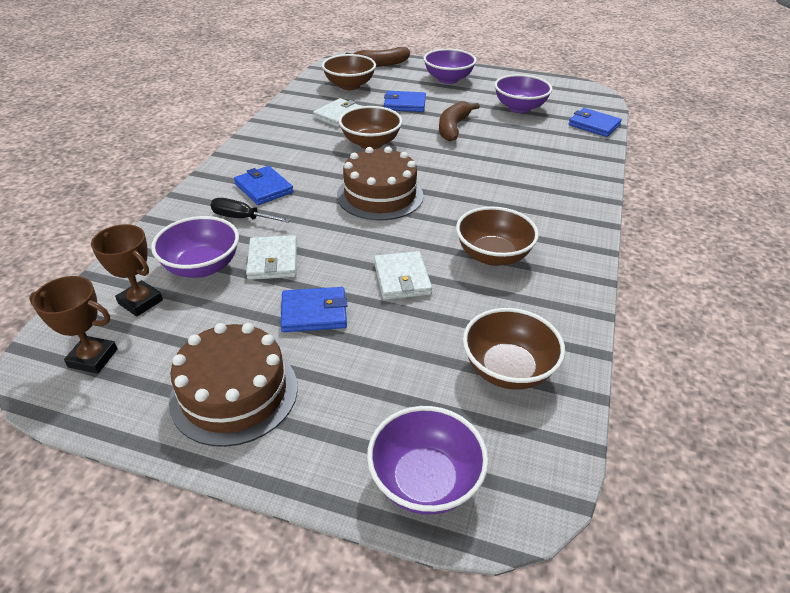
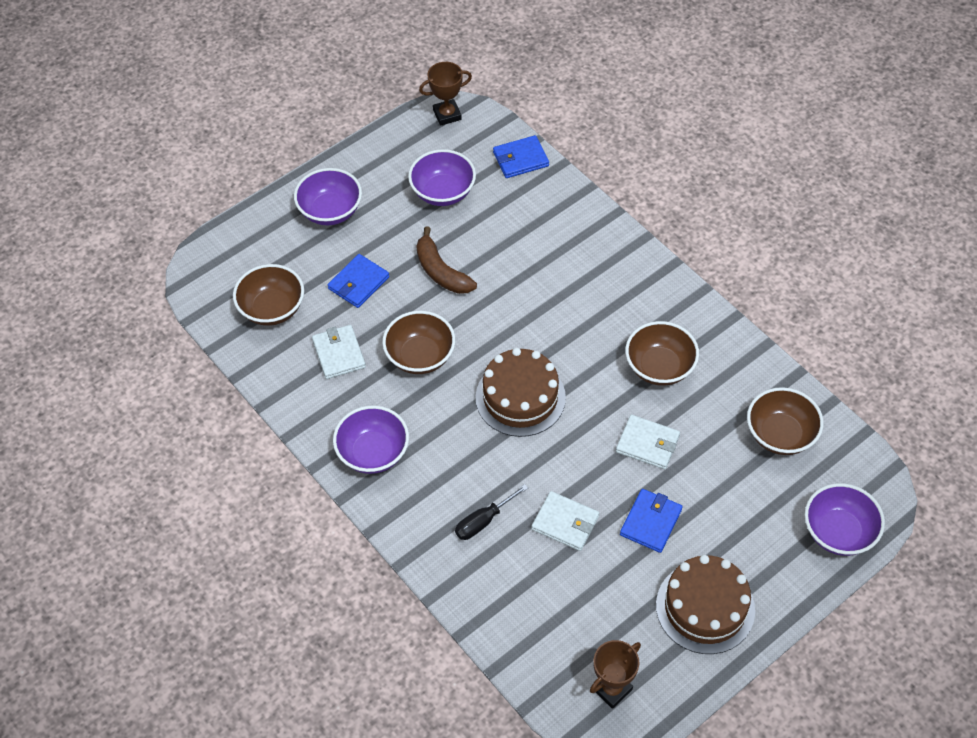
camera: 55 degrees left, 15 degrees up
(140, 302) = (560, 638): brown trophy -> brown trophy (447, 115)
(202, 267) = (540, 578): purple bowl -> purple bowl (373, 453)
(264, 188) = (442, 483): blue wallet -> none
(381, 64) = (238, 249): brown banana -> none

